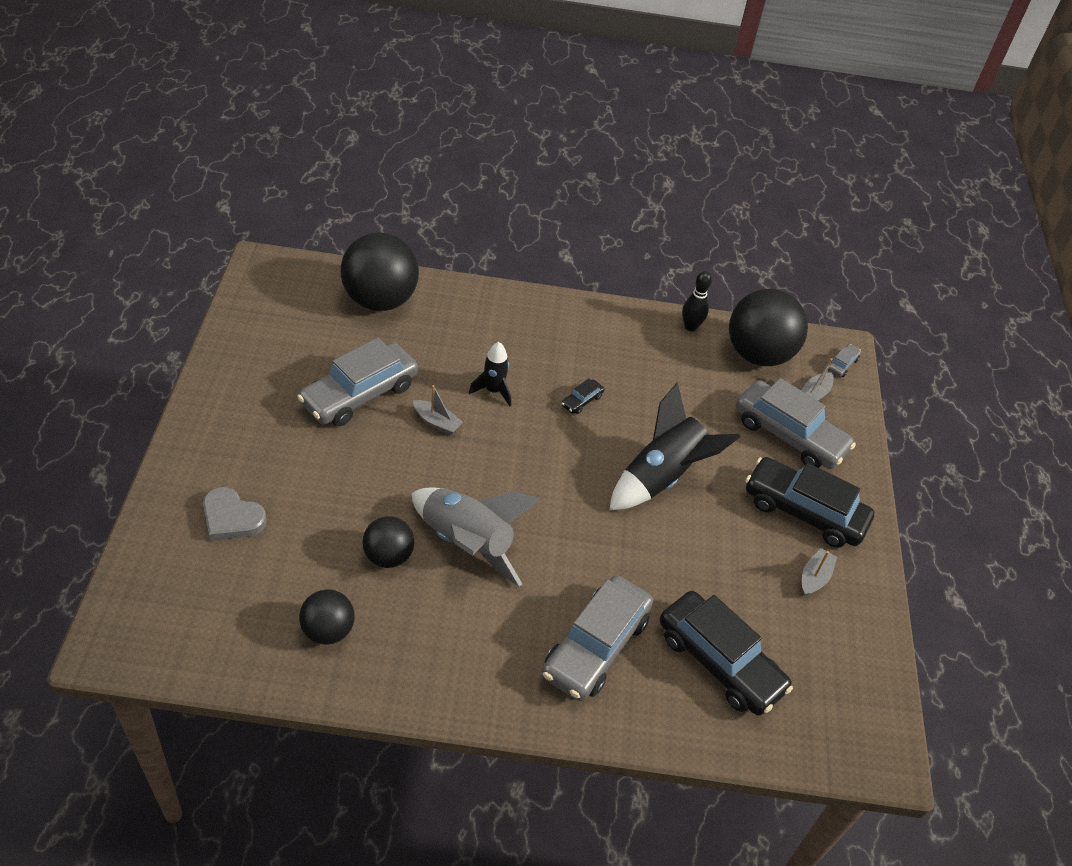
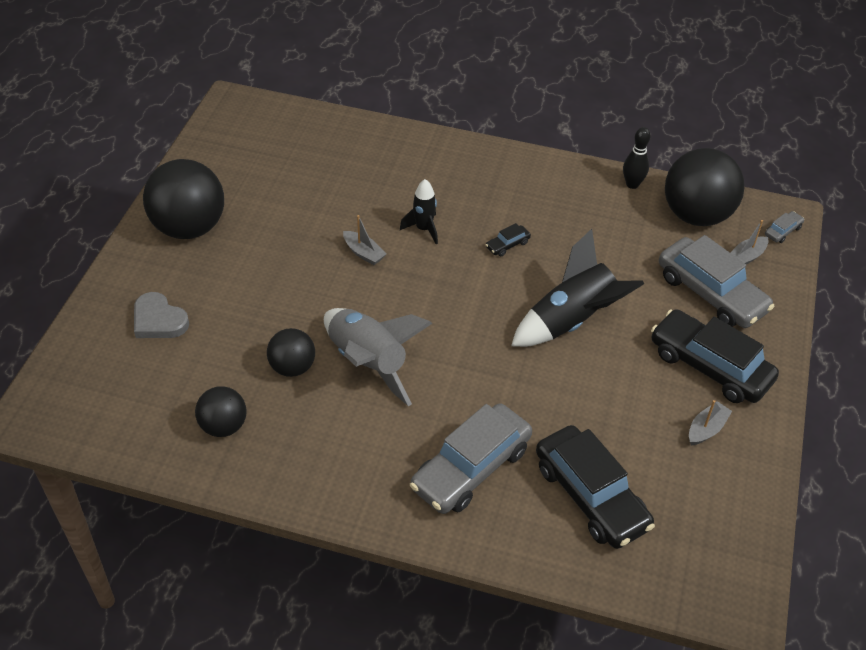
camera: 15 degrees right, 0 degrees up
(359, 394) = (297, 222): grey car -> none
(380, 300) = (334, 140): black ball -> black ball (189, 227)

